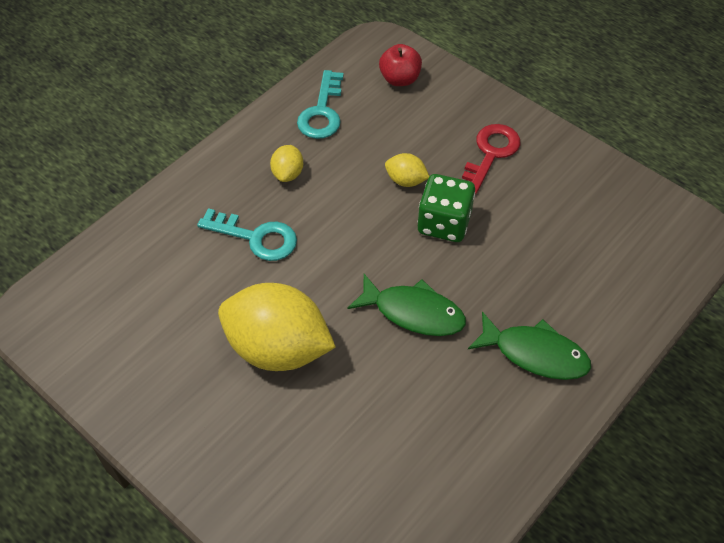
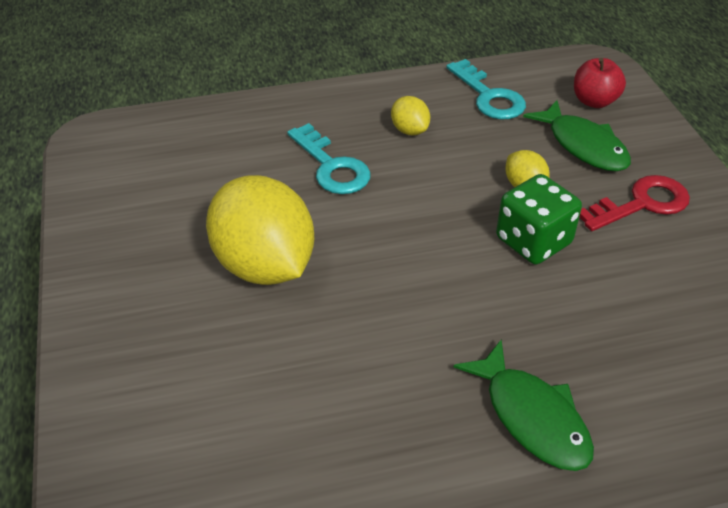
camera: 35 degrees right, 10 degrees down
(288, 174) = (409, 130): yellow lemon -> yellow lemon turned 75 degrees counterclockwise
(322, 112) = (489, 96): turquoise key -> turquoise key turned 75 degrees counterclockwise
(413, 312) = (427, 304): green fish -> green fish (583, 146)

